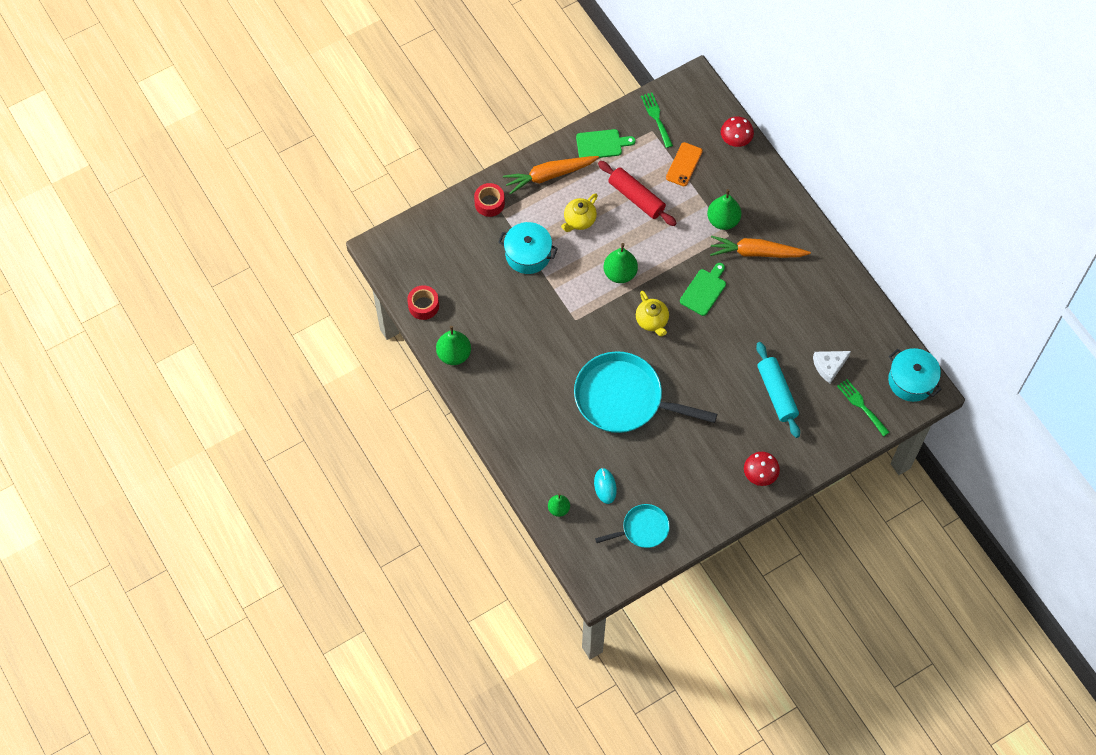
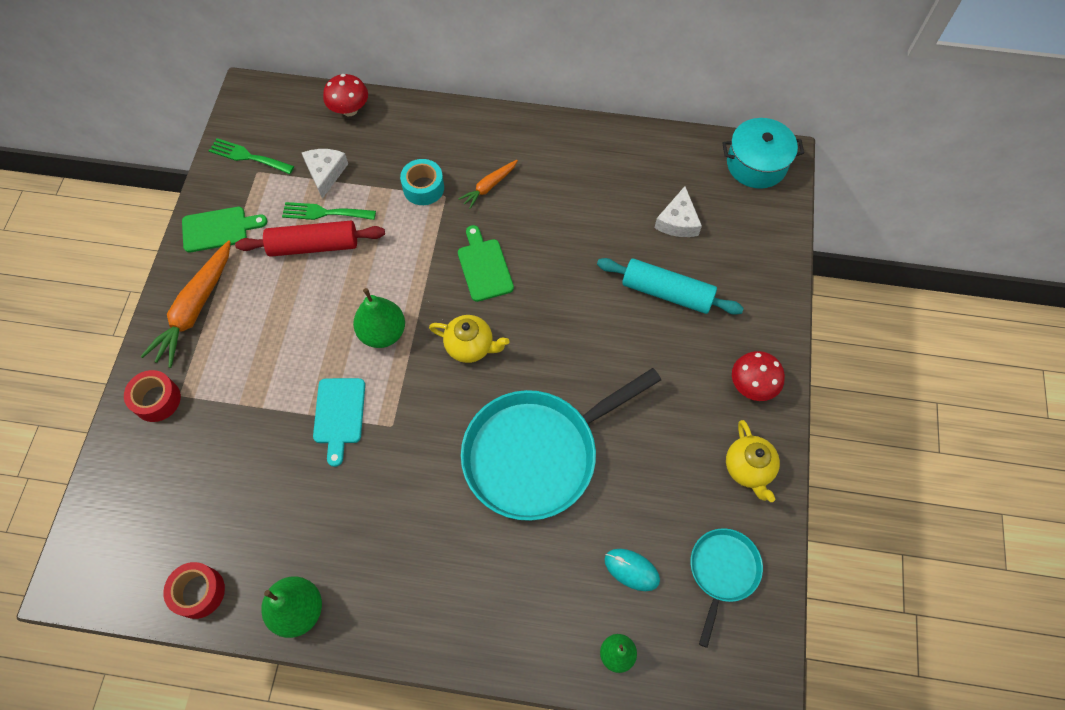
camera: 50 degrees left, 0 degrees up
(528, 254) = (261, 410): turquoise pot -> none
(558, 291) = (339, 415): none -> turquoise cutting board
(579, 220) = (279, 322): yellow teapot -> yellow teapot (748, 468)
(601, 144) = (219, 229): green cutting board -> green cutting board turned 45 degrees clockwise
(684, 164) = (325, 173): orange phone -> white cheese
(723, 220) = (423, 188): green pear -> turquoise tape
(756, 252) = (489, 186): orange carrot -> orange carrot, size x0.55
(861, 405) = (748, 227): green fork -> green fork (324, 213)

